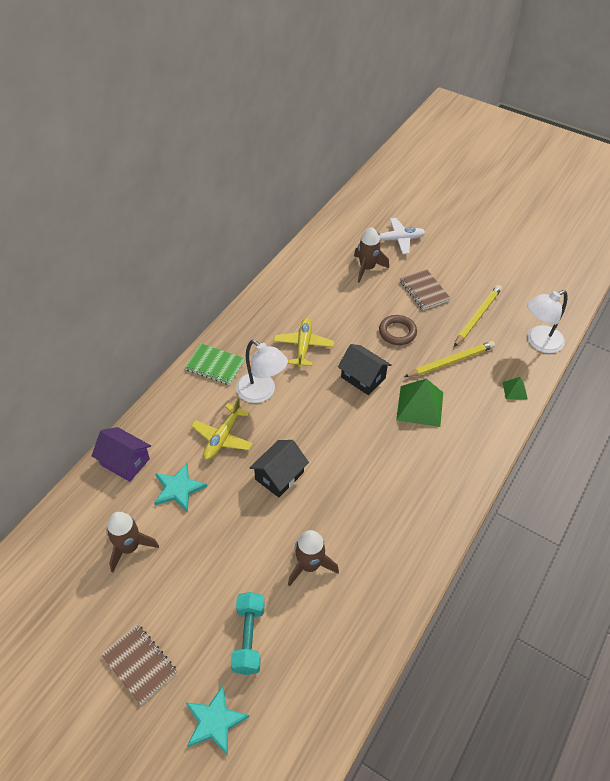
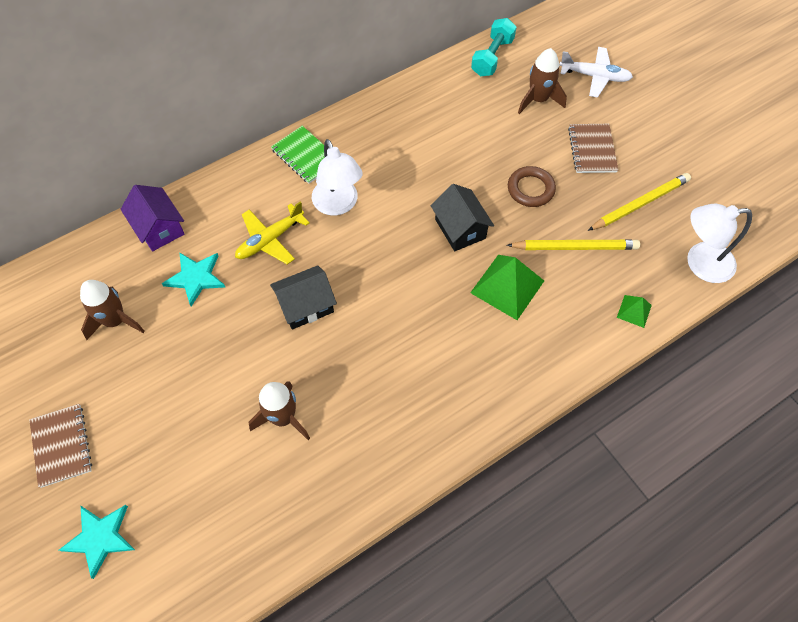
camera: 25 degrees right, 10 degrees up
(249, 638) = (179, 467): turquoise dumbbell -> turquoise dumbbell (492, 57)
(303, 346) = (413, 168): yellow plane -> none

